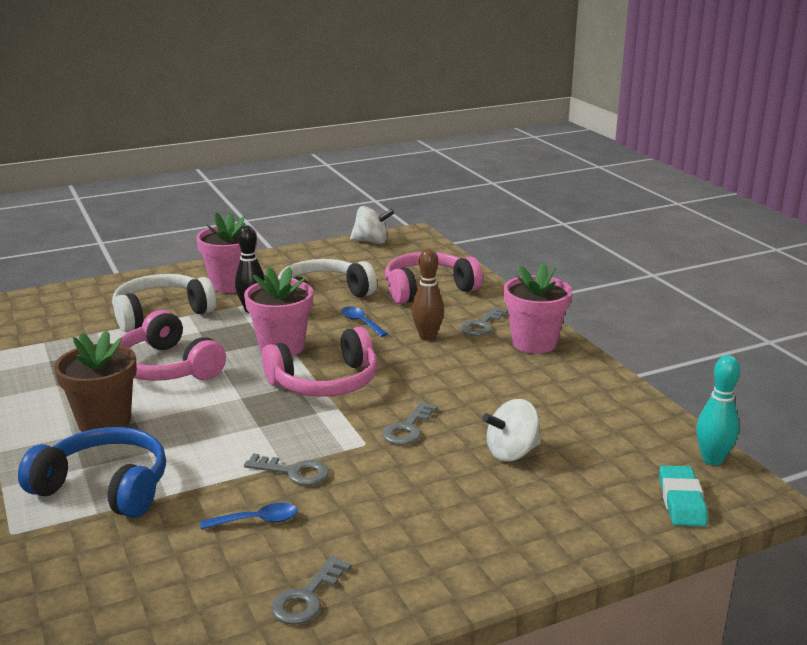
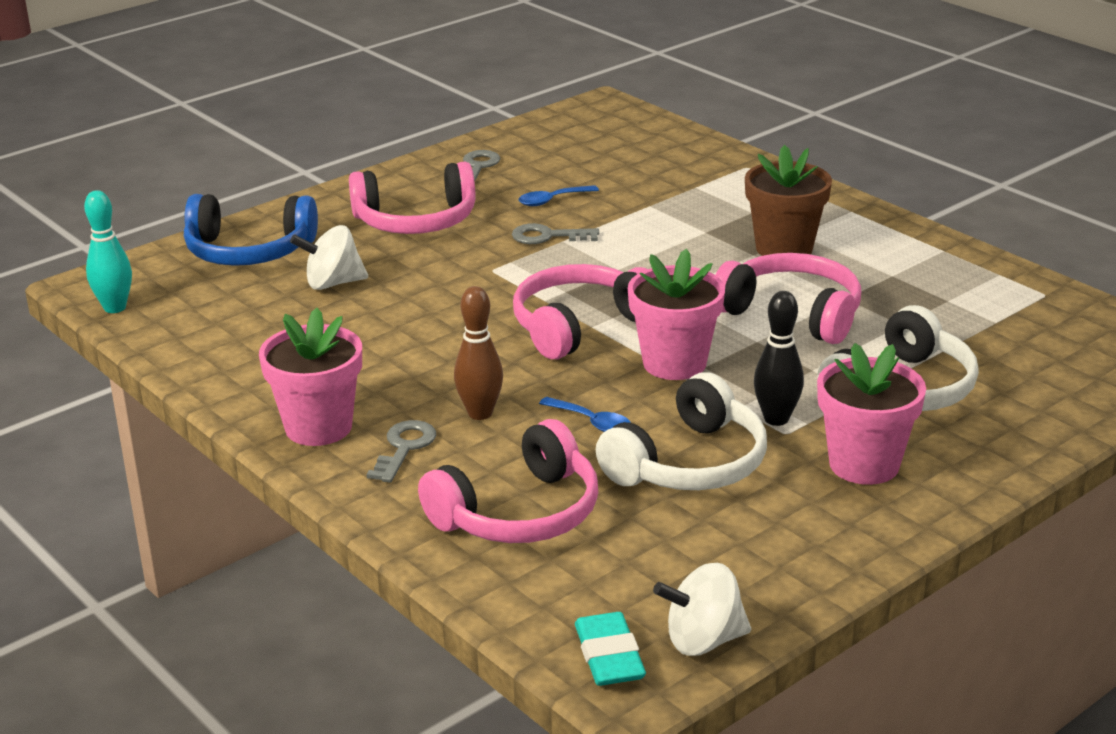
camera: 165 degrees right, 5 degrees up
(104, 487) = (711, 202): blue headphones -> blue headphones (249, 251)
(408, 428) = (453, 290): grey key -> none
(413, 518) = (416, 220): none -> pink headphones
(512, 453) = (333, 283): white spinning top -> white spinning top turned 150 degrees counterclockwise
(681, 501) = (162, 267): turquoise eraser -> turquoise eraser (609, 656)

